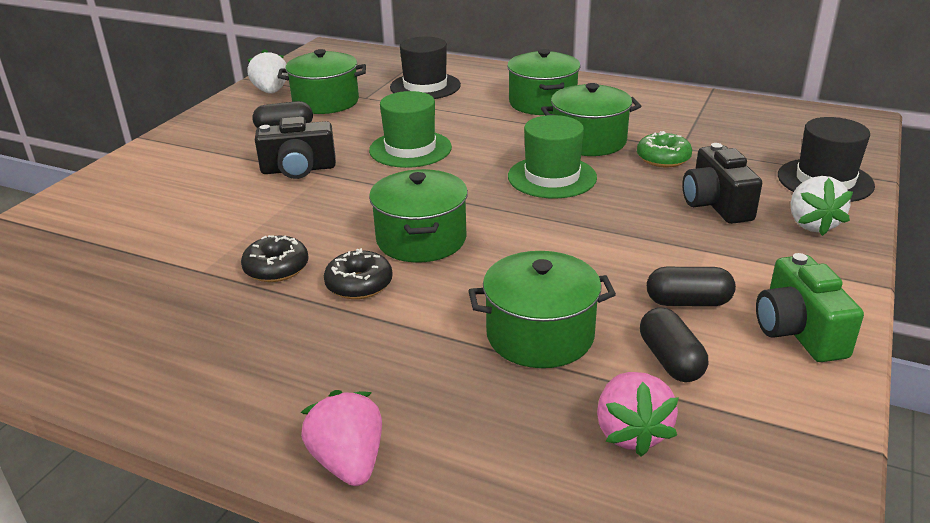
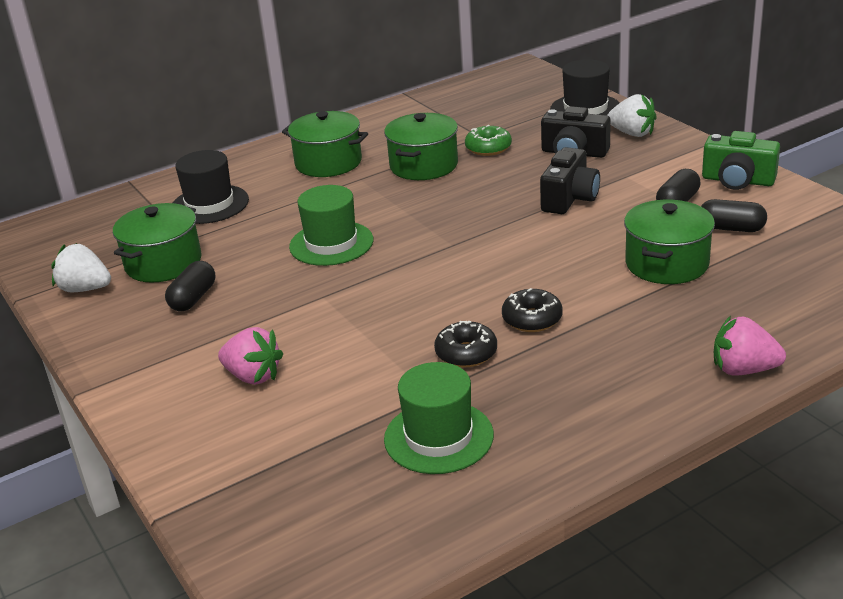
camera: 55 degrees left, 0 degrees up
(298, 169) = (295, 308): black camera -> black camera (569, 199)
(421, 239) = (494, 276): green pot -> none
(552, 177) = (462, 197): green hat -> green hat (438, 437)
(631, 432) = (787, 263): pink strawberry -> pink strawberry (253, 376)

